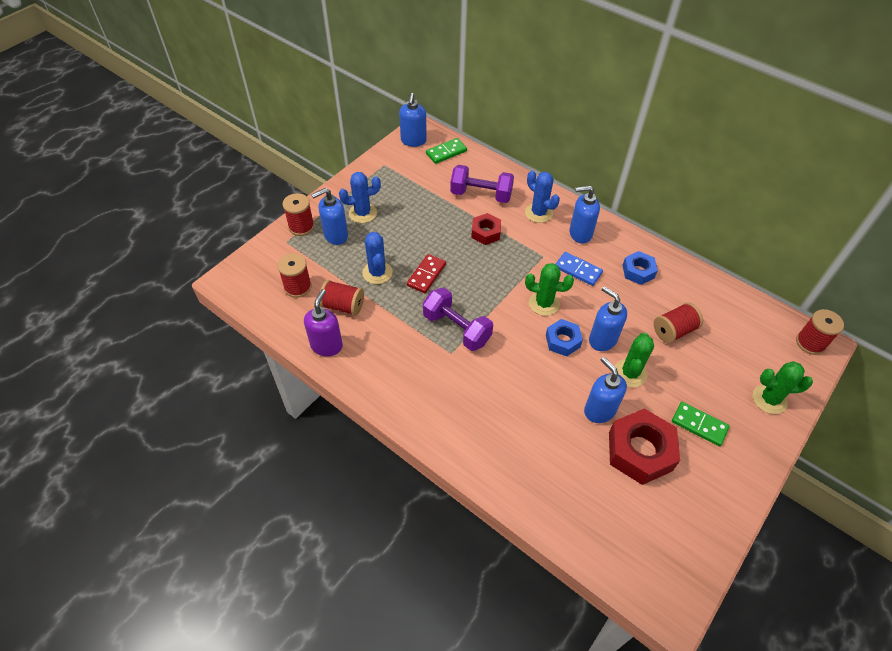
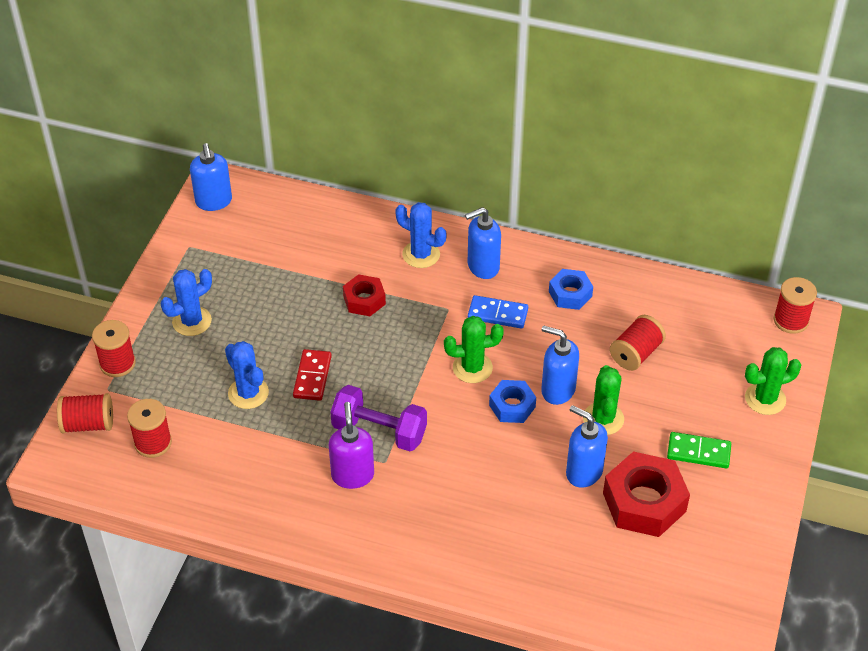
camera: 20 degrees left, 5 degrees down
(327, 345) = (227, 502): purple soap dispenser -> purple soap dispenser (352, 475)
(335, 235) = (169, 361): blue soap dispenser -> none
(343, 306) = (224, 448): red spool -> red spool (88, 424)
(446, 152) = (266, 206): green domino -> none
(481, 194) = (337, 251): purple dumbbell -> none

